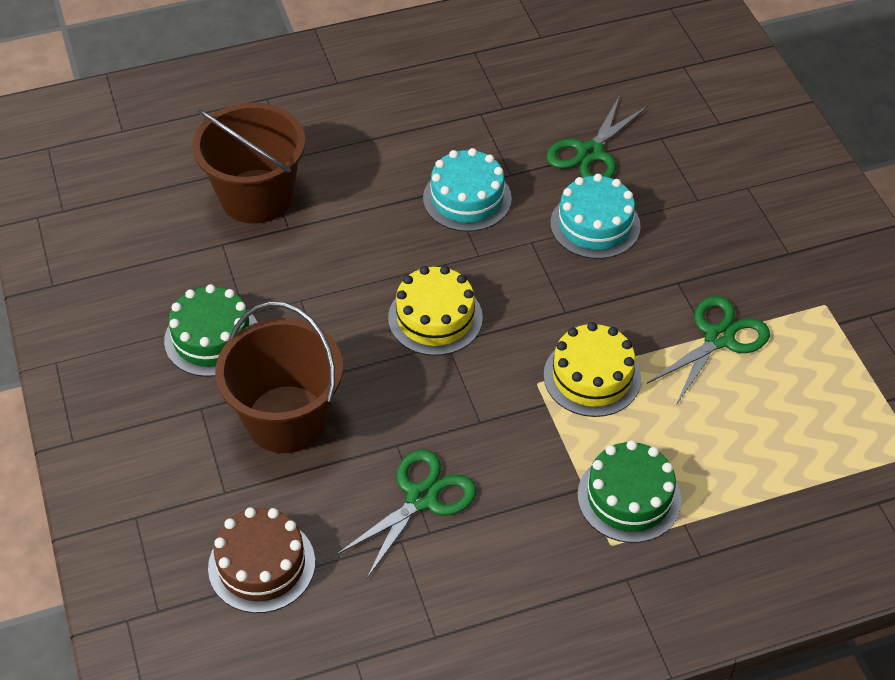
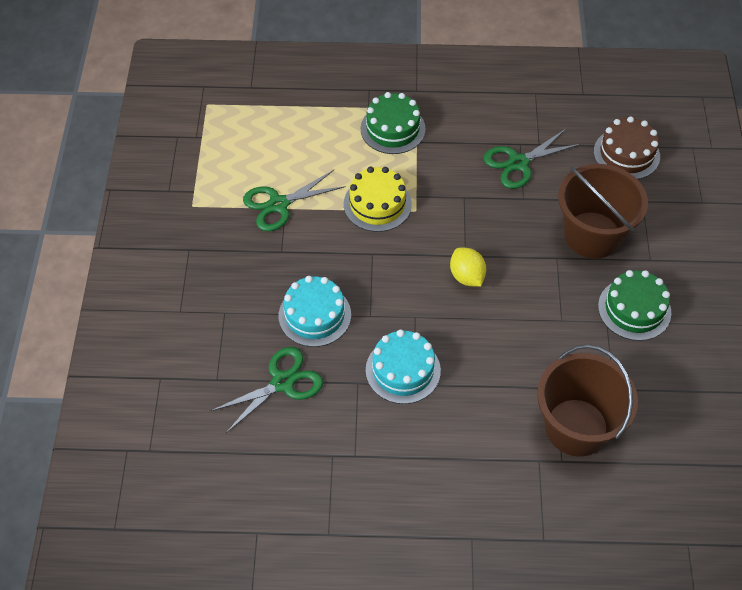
camera: 160 degrees left, 5 degrees up
(435, 318) = (466, 276): yellow cake -> yellow lemon

